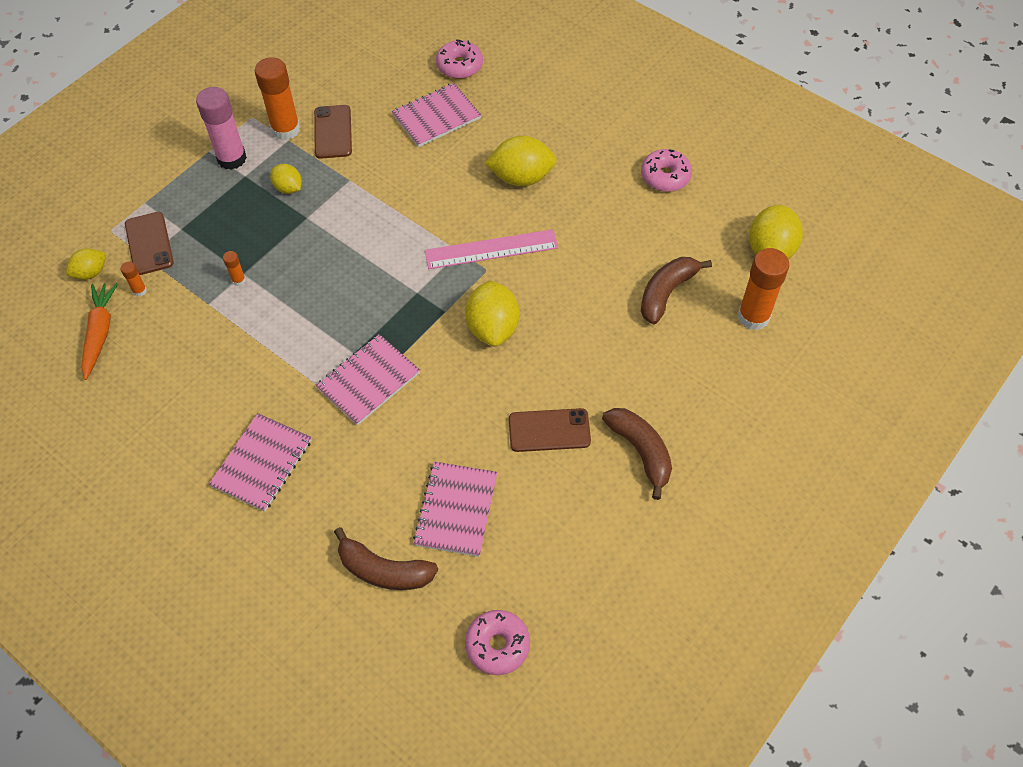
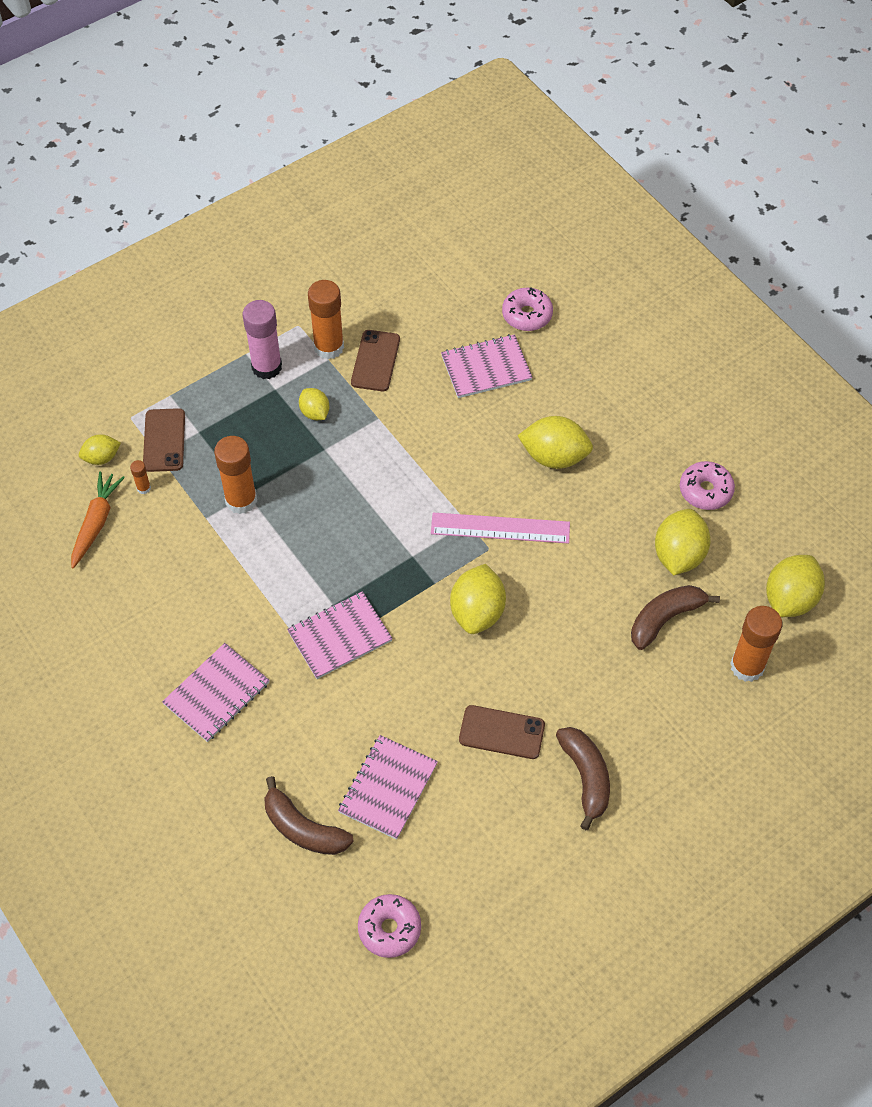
camera: 15 degrees right, 0 degrees up
(238, 280) = (241, 500): orange glue stick -> orange glue stick, size x2.26
(660, 235) = (678, 555): none -> yellow lemon

